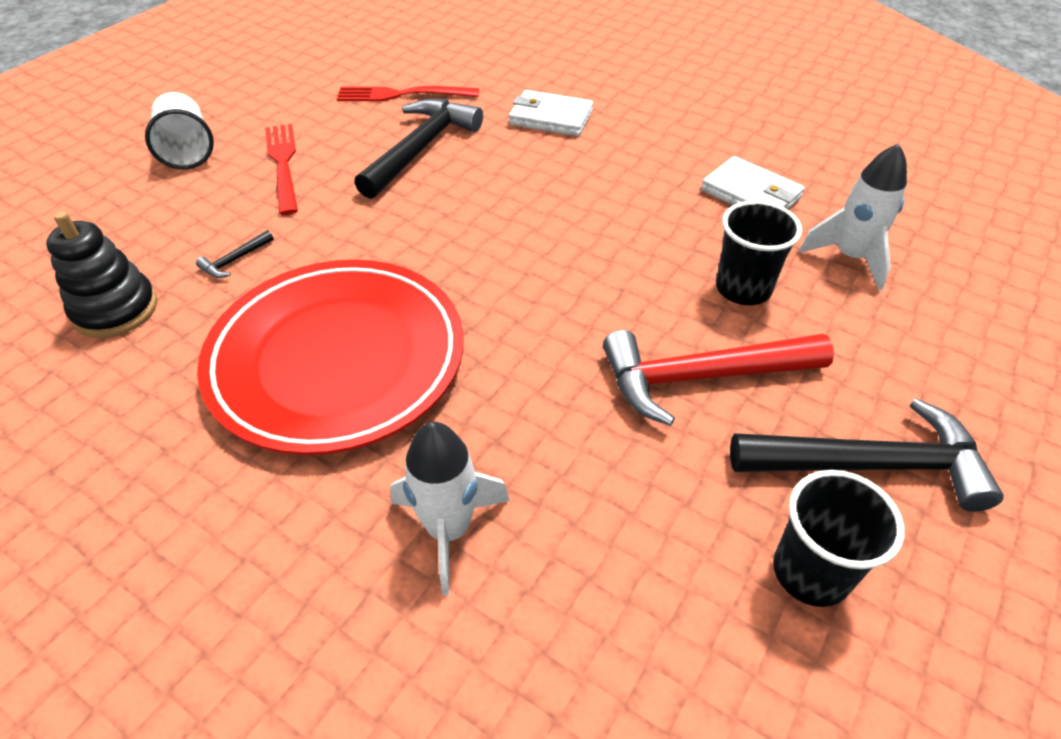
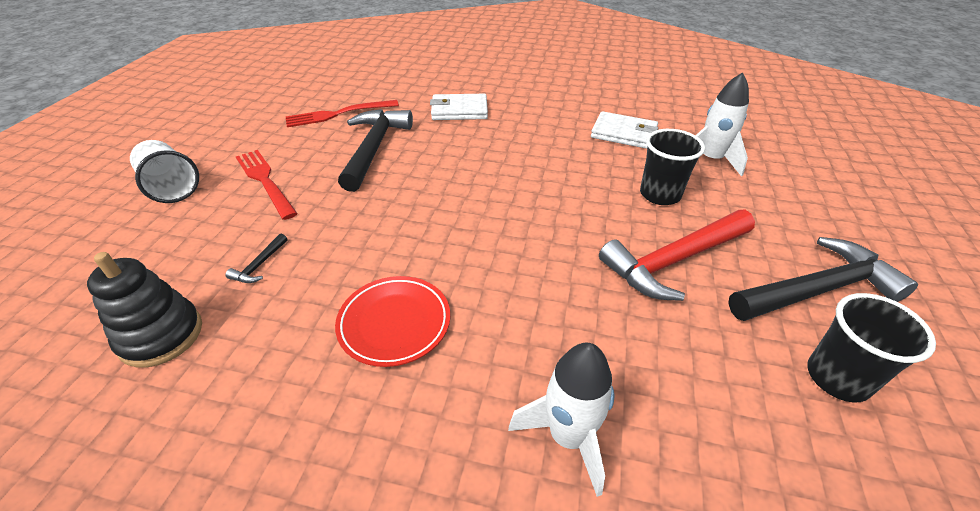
camera: 20 degrees left, 5 degrees down
(337, 360) = (394, 323): red plate -> red plate, size x0.50

